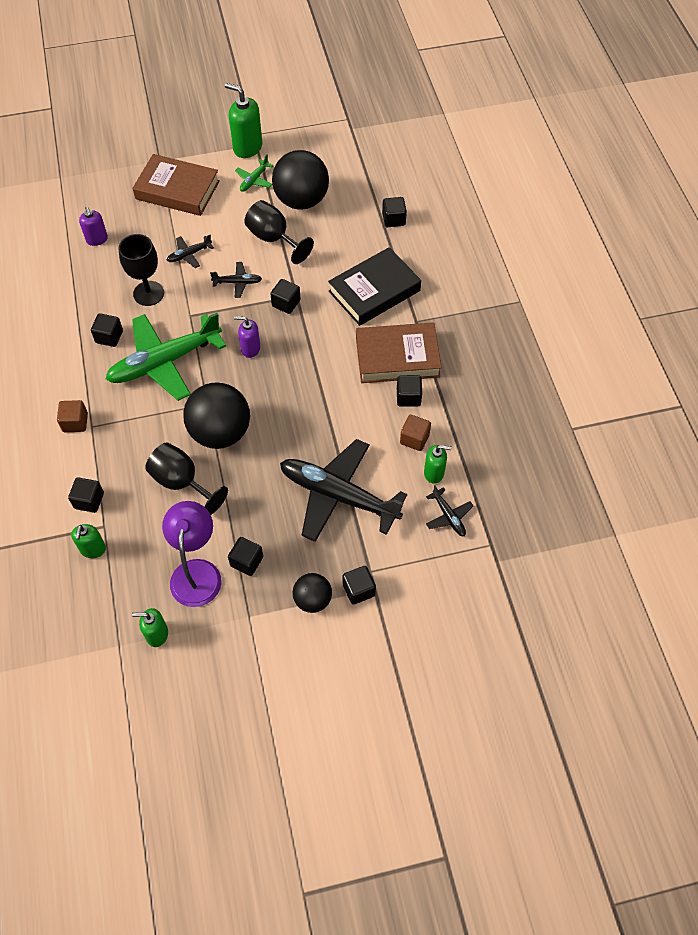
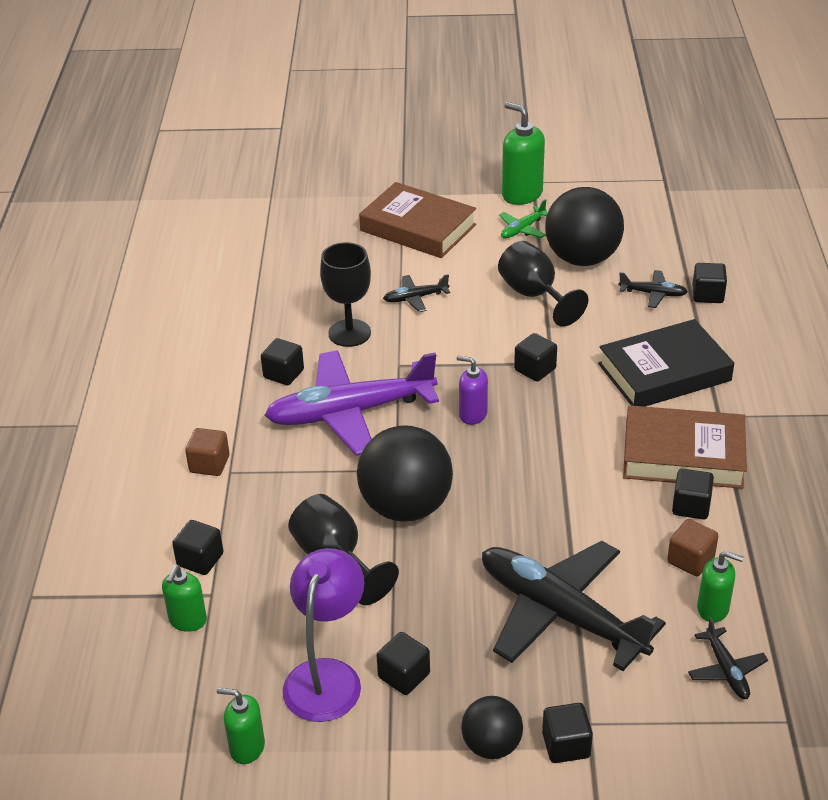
camera: 15 degrees right, 20 degrees down
(97, 239) = (298, 266): purple soap dispenser -> none
(165, 362) = (351, 412): green plane -> purple plane
(237, 282) = (473, 337): black plane -> black plane (652, 294)

